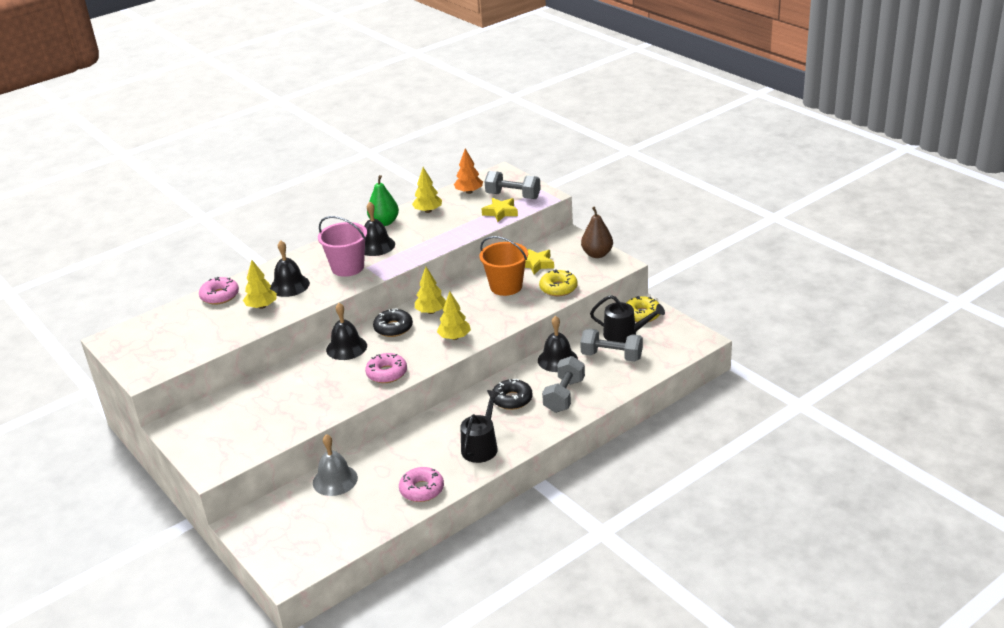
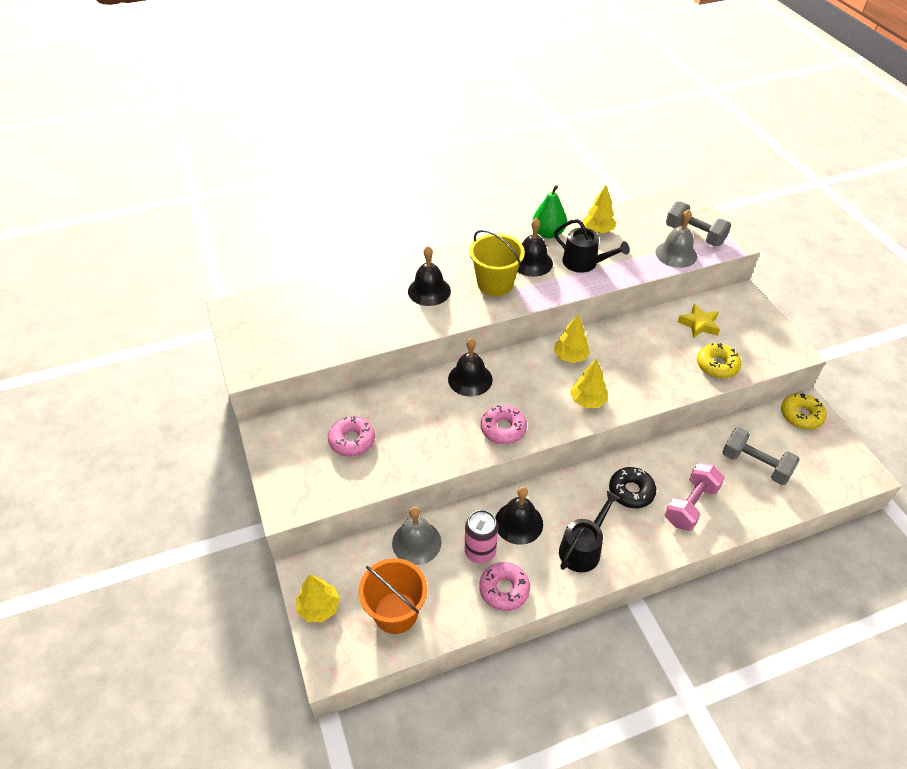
camera: 15 degrees right, 15 degrees up
(220, 296) = (356, 284): pink donut -> pink donut (352, 440)
(262, 306) = (393, 311): yellow tree -> yellow tree (319, 607)
(347, 267) = (495, 284): pink bucket -> yellow bucket
(393, 328) = (525, 367): black donut -> none
(393, 471) = (480, 552): none -> pink can
(469, 192) = (647, 216): orange tree -> none
(500, 212) = (676, 254): yellow star -> grey bell
(506, 286) = (659, 346): orange bucket -> orange bucket (396, 612)
(557, 359) = (693, 450): black bell -> black bell (518, 523)
(564, 395) = (690, 505): grey dumbbell -> pink dumbbell
(597, 254) = (770, 330): brown pear -> none
(624, 334) = (775, 437): black watering can -> black watering can (584, 263)

